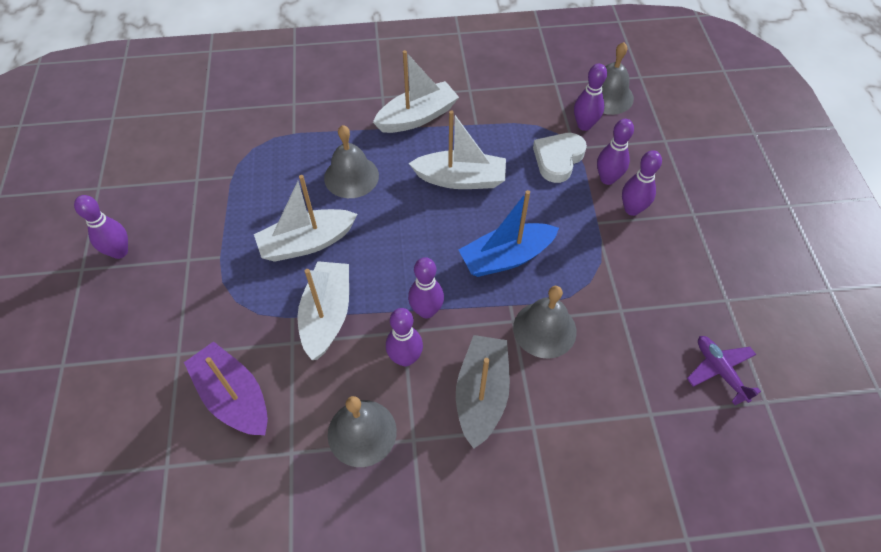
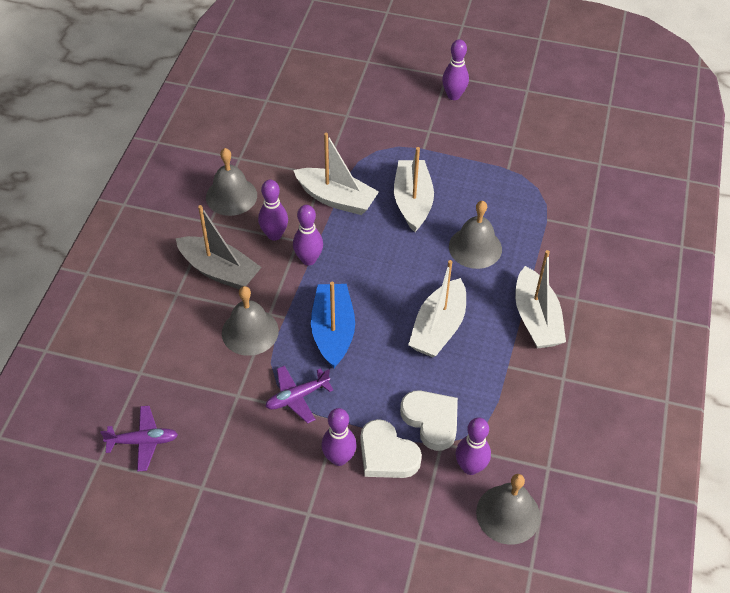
camera: 110 degrees right, 5 degrees down
(234, 397) = (296, 137): purple boat -> none
(593, 260) = (297, 397): none -> purple plane
(607, 179) = (387, 454): purple bowling pin -> white heart

